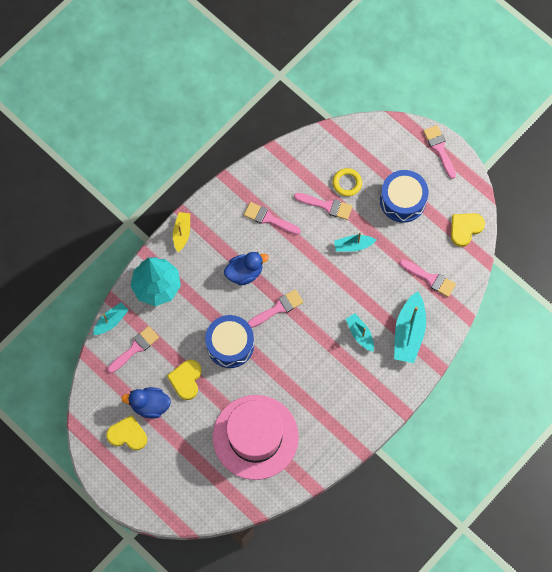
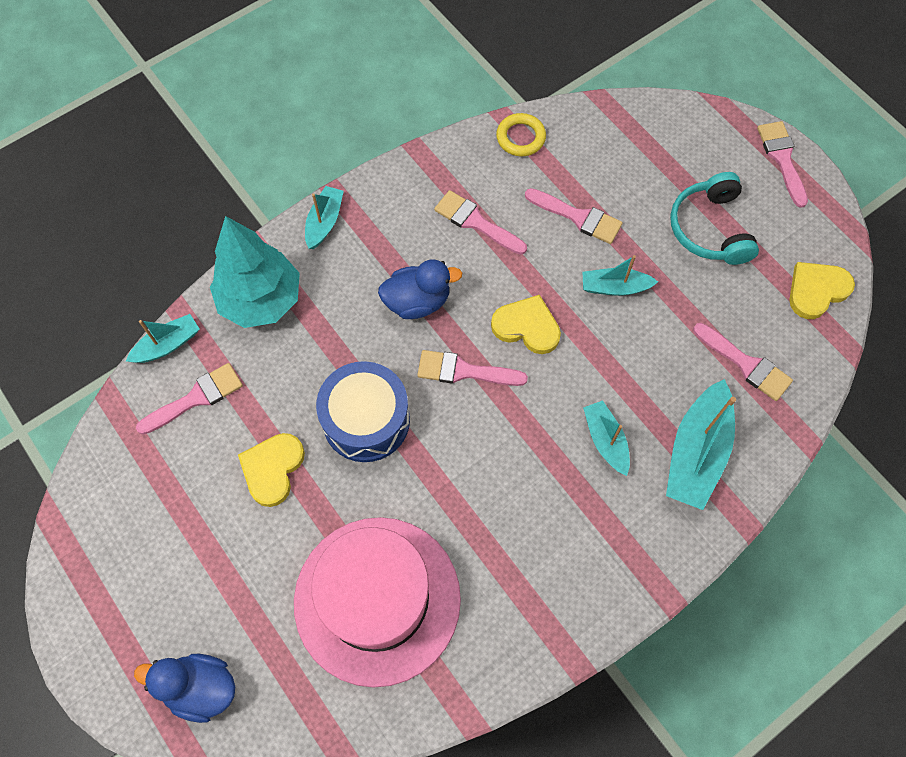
camera: 10 degrees right, 5 degrees down
(127, 434) = (140, 552): yellow heart -> yellow heart (527, 326)
(150, 405) = (196, 504): blue duck -> blue duck (200, 688)
(182, 233) = (324, 222): yellow boat -> turquoise boat
(278, 308) = (464, 371): pink brush -> pink brush turned 150 degrees counterclockwise
(347, 183) = (618, 187): yellow ring -> yellow ring (520, 137)
(402, 200) = (710, 228): blue drum -> turquoise headphones

